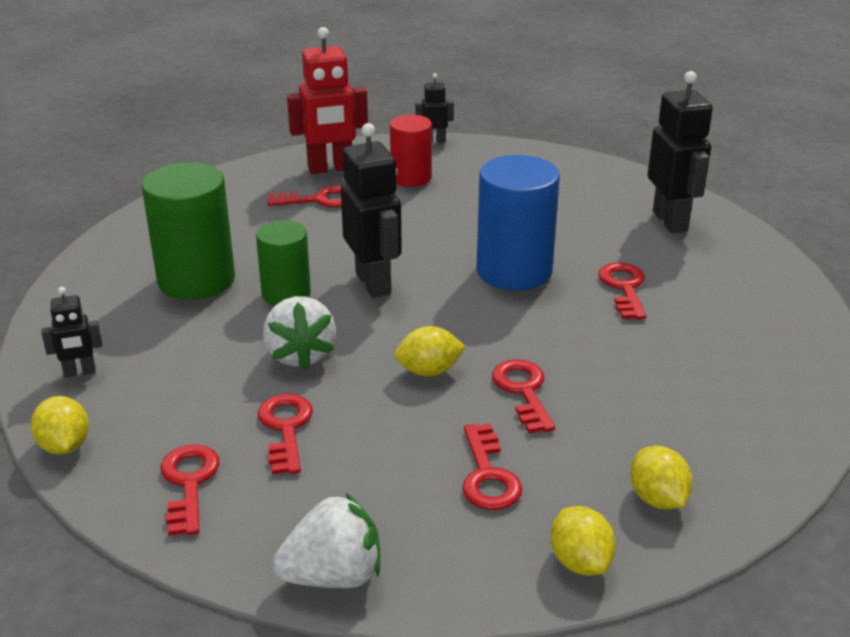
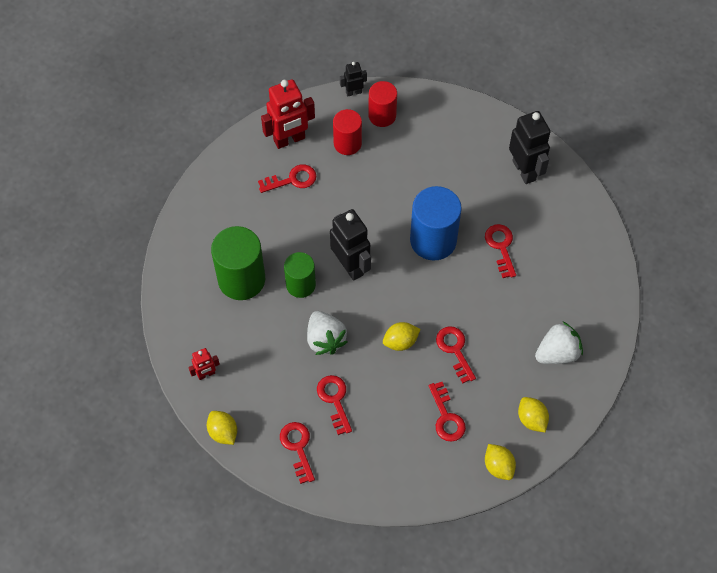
camera: 10 degrees left, 30 degrees up
(80, 372) = (206, 374): black robot -> red robot
(333, 576) = (386, 494): white strawberry -> white strawberry (557, 353)
(468, 161) = (382, 115): none -> red cylinder

